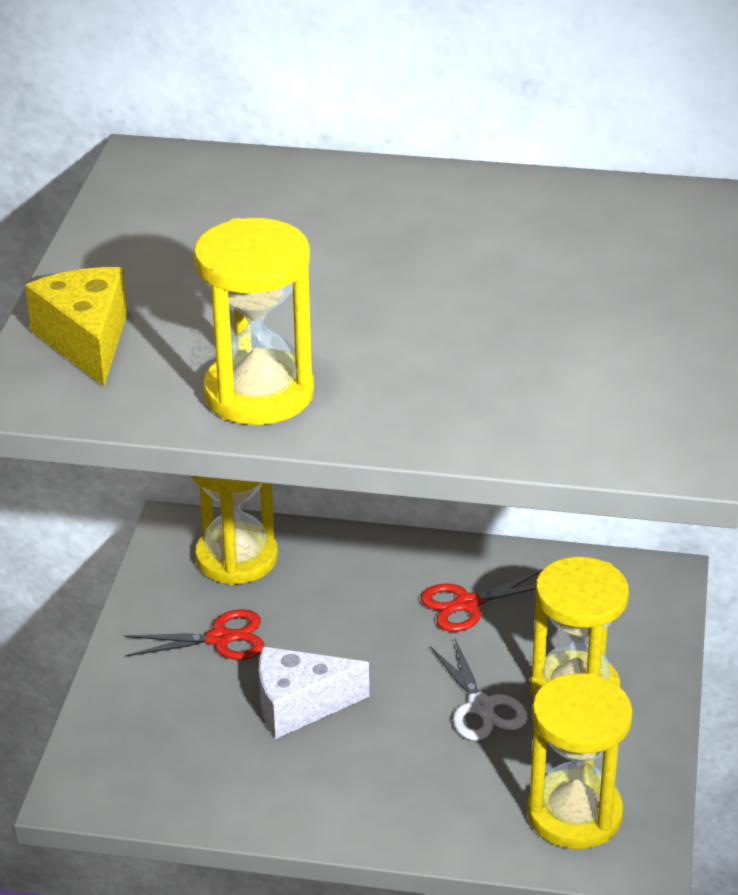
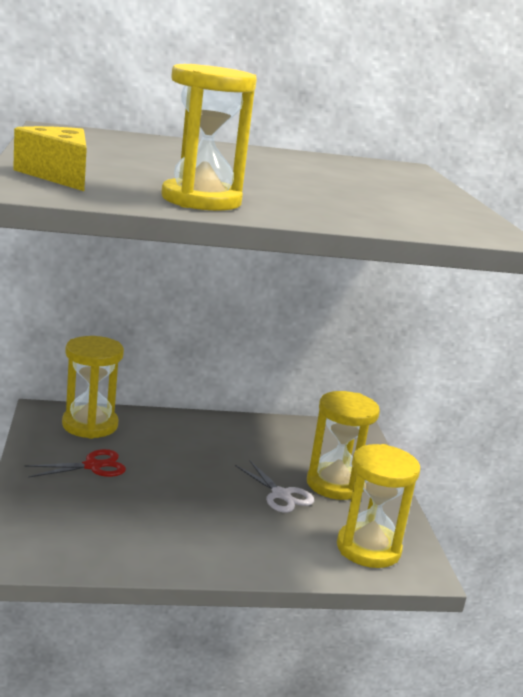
camera: 20 degrees left, 15 degrees down
(299, 705) = (161, 499): white cheese -> none
(467, 604) = (248, 444): red scissors -> none

